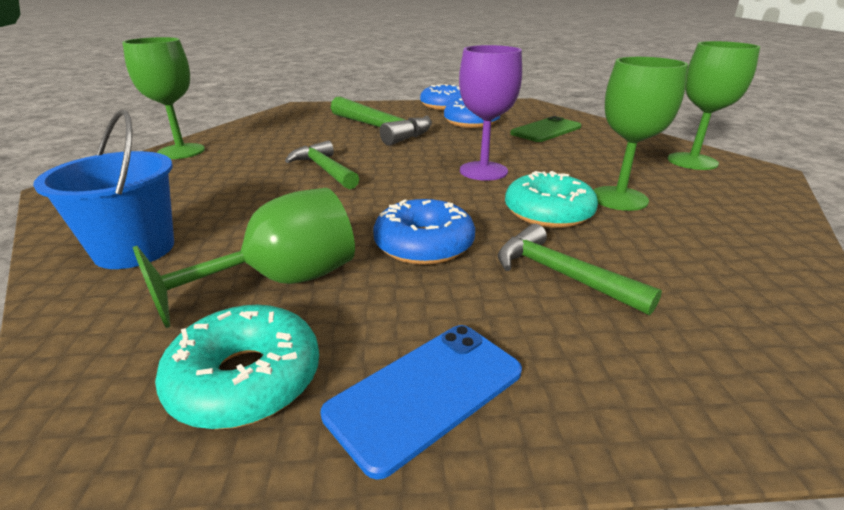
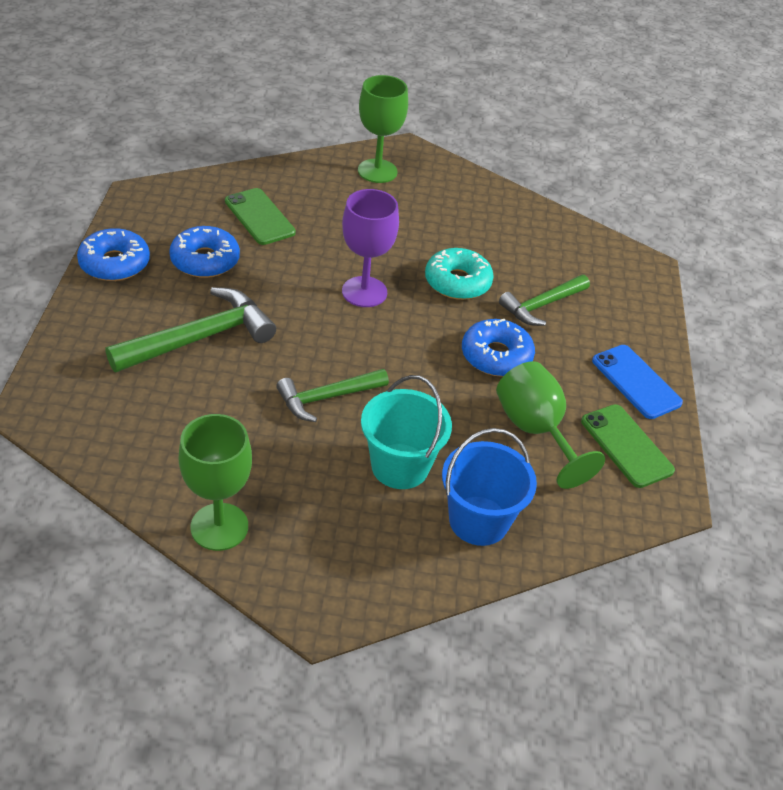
camera: 85 degrees left, 15 degrees up
(231, 204) = (400, 466): none -> turquoise bucket
(246, 379) = (626, 446): turquoise donut -> green phone
(619, 198) = (441, 239): green goblet -> none

